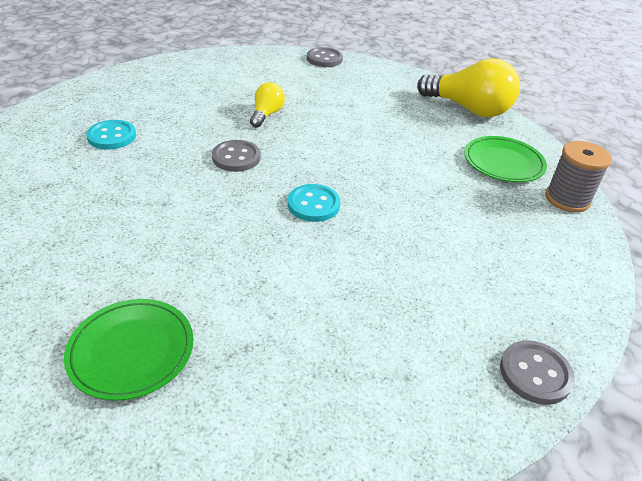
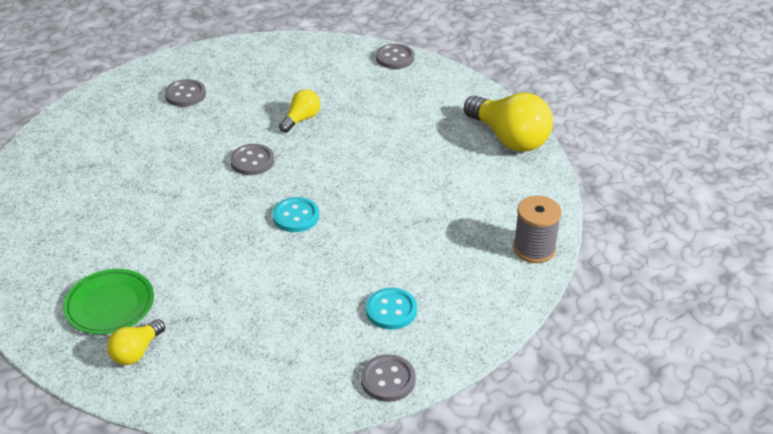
camera: 20 degrees right, 0 degrees up
(112, 136) = (156, 125): turquoise button -> turquoise button (391, 310)
(133, 106) = (185, 94): none -> grey button
(196, 411) = (136, 351): none -> yellow light bulb
(503, 162) = (500, 202): green plate -> none

